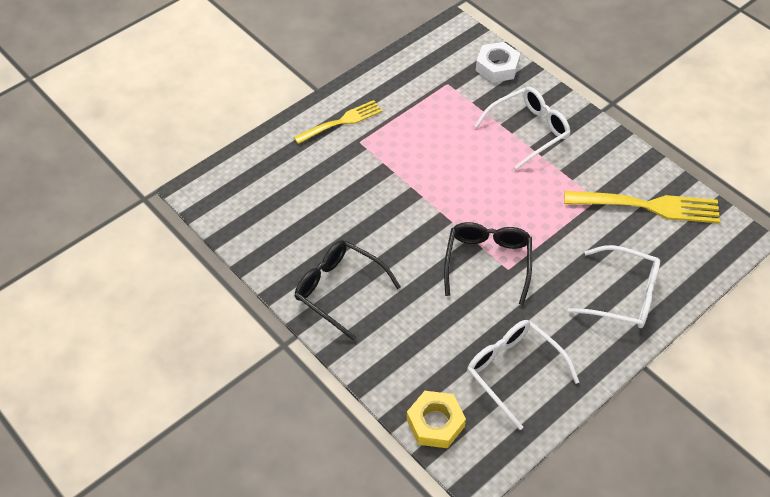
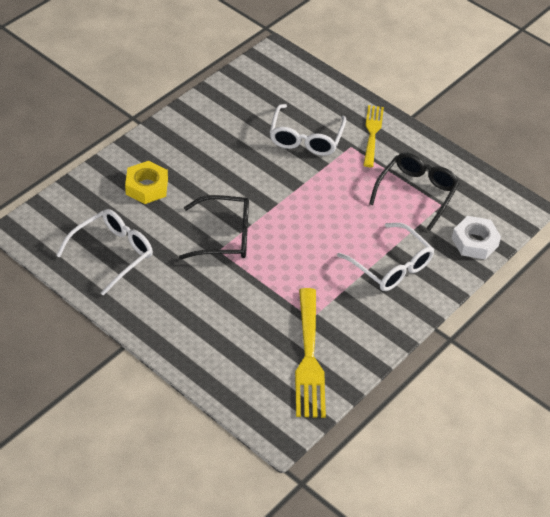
camera: 80 degrees right, 5 degrees down
(339, 290) = (185, 143): black glasses -> black glasses (416, 193)
(341, 122) = (372, 133): yellow fork -> yellow fork turned 135 degrees counterclockwise
(435, 423) = (63, 205): yellow nut -> yellow nut (147, 187)
(623, 295) = (197, 332): white glasses -> white glasses (305, 138)

